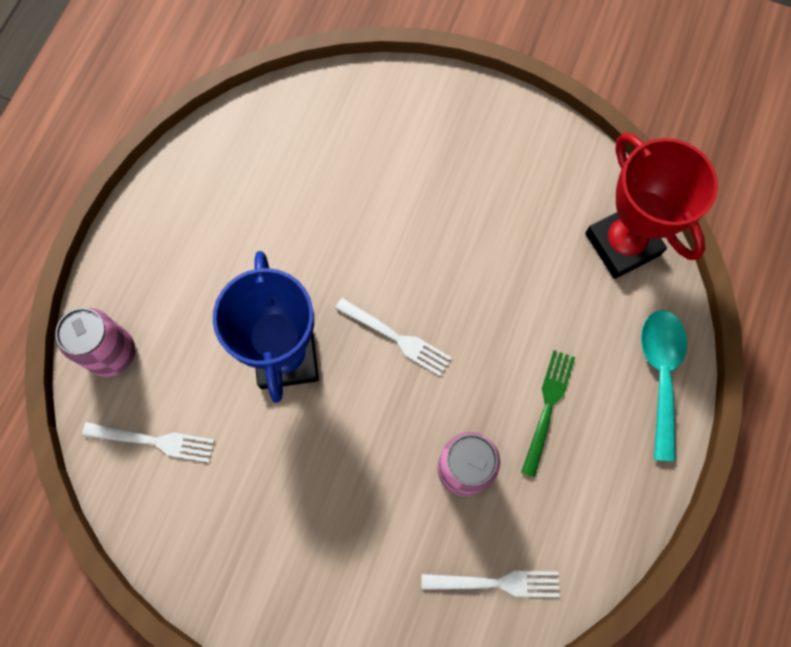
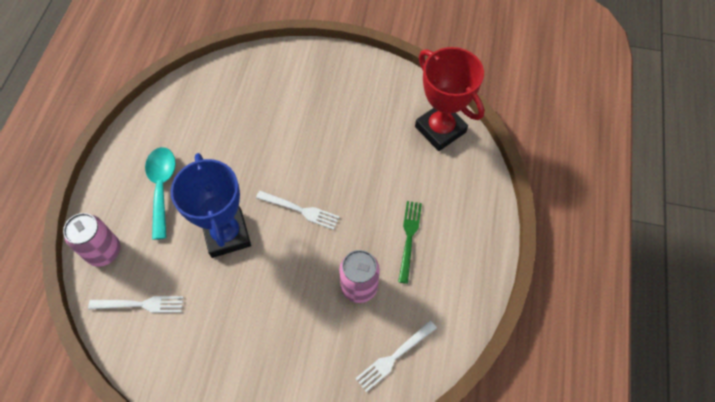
camera: 10 degrees left, 10 degrees down
(497, 583) = (394, 357): white fork -> white fork turned 150 degrees clockwise
(660, 375) = (479, 205): turquoise spoon -> turquoise spoon (162, 187)

